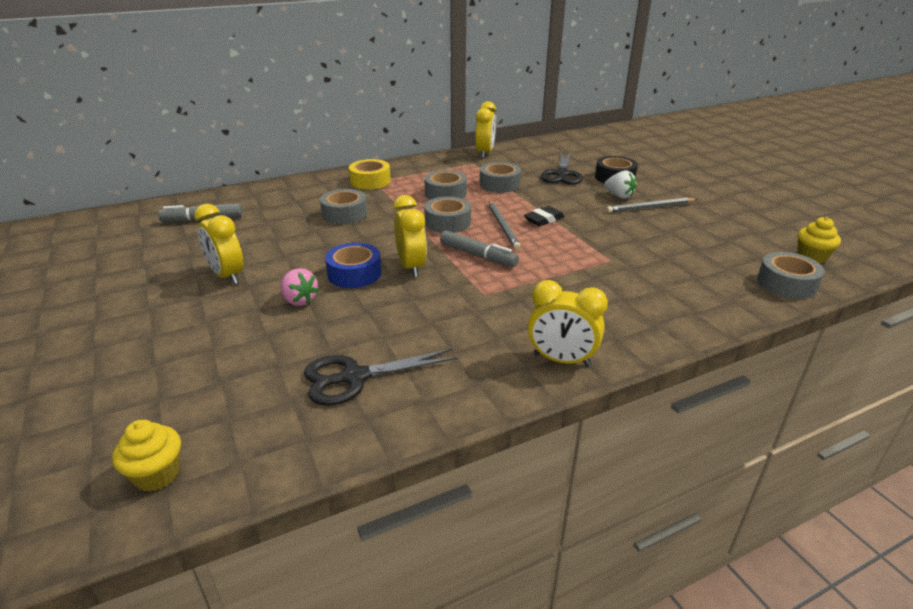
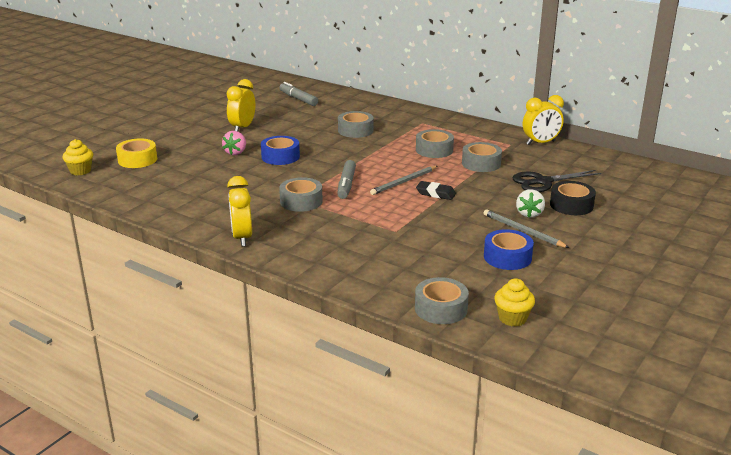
camera: 60 degrees right, 5 degrees down
(354, 377) = (177, 188): black scissors -> none
(370, 181) = (419, 122): yellow tape -> yellow tape (137, 160)
(411, 267) = (307, 169): yellow clock -> none
(447, 222) = (385, 163): grey tape -> grey tape (301, 201)
(696, 227) = (507, 257): none -> blue tape

